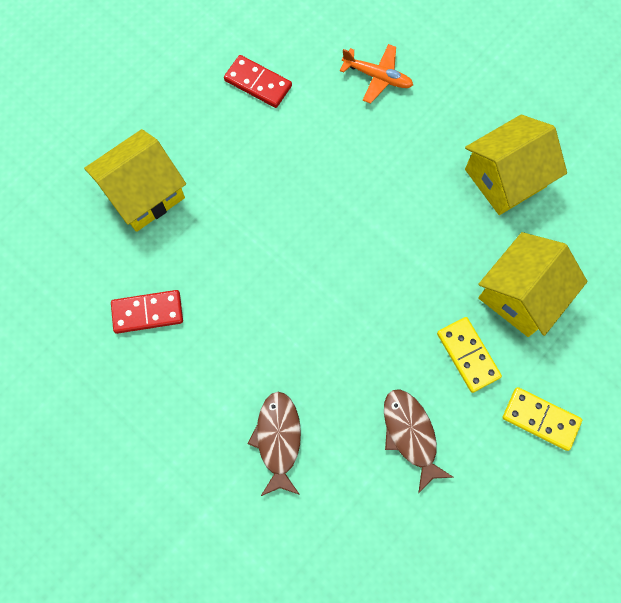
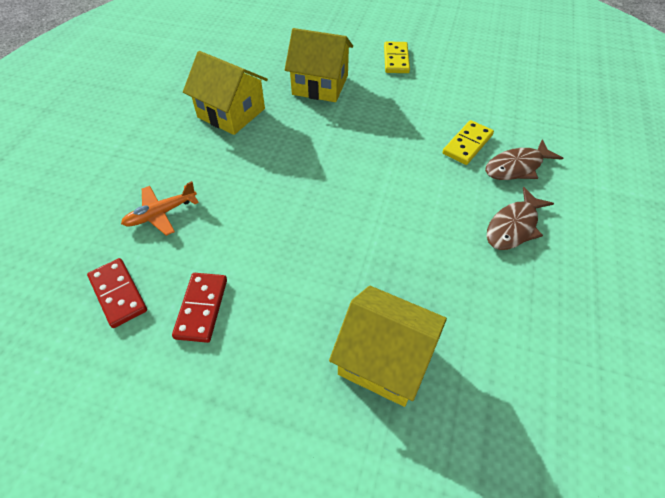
camera: 115 degrees left, 20 degrees down
(147, 312) = (497, 294): red domino -> red domino (118, 294)
(377, 77) = (161, 214): orange plane -> orange plane turned 120 degrees counterclockwise
(410, 434) = (453, 106): brown fish -> brown fish (513, 226)
(468, 355) = (379, 96): yellow domino -> yellow domino (467, 144)

